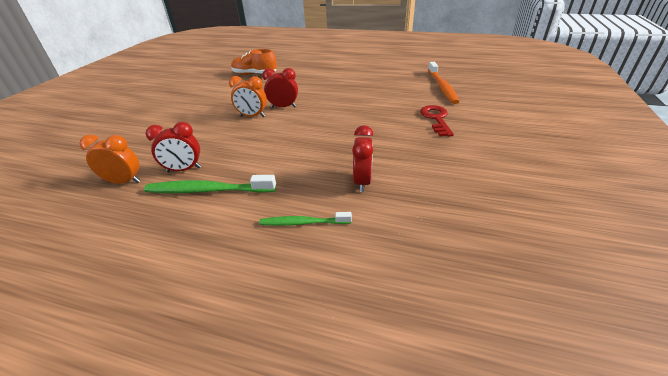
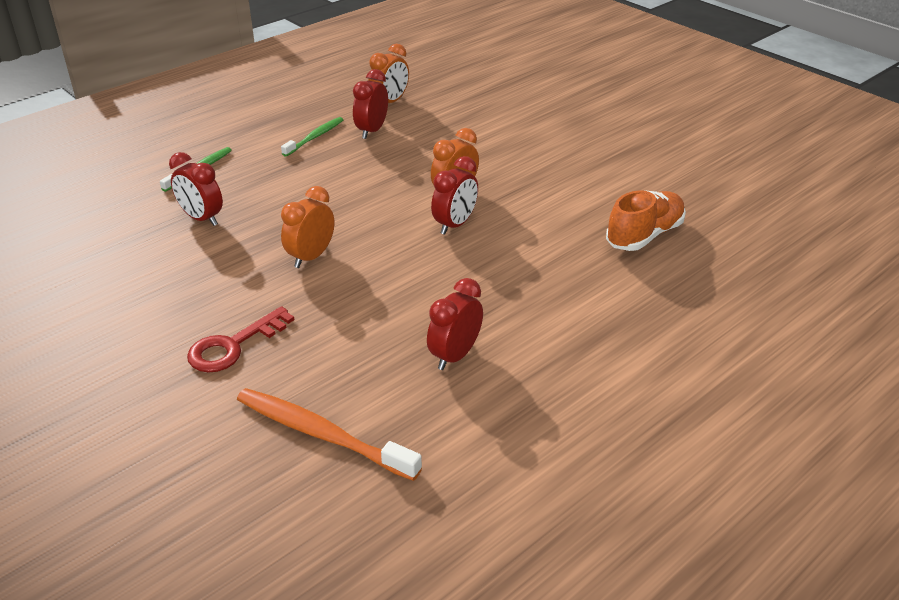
camera: 120 degrees right, 0 degrees up
(208, 190) = (315, 137): green toothbrush -> green toothbrush, size x0.61
(352, 129) = (311, 257): none -> orange clock
(372, 81) = (455, 356): none -> red clock
(436, 119) = (233, 346): red key -> red key turned 105 degrees clockwise

